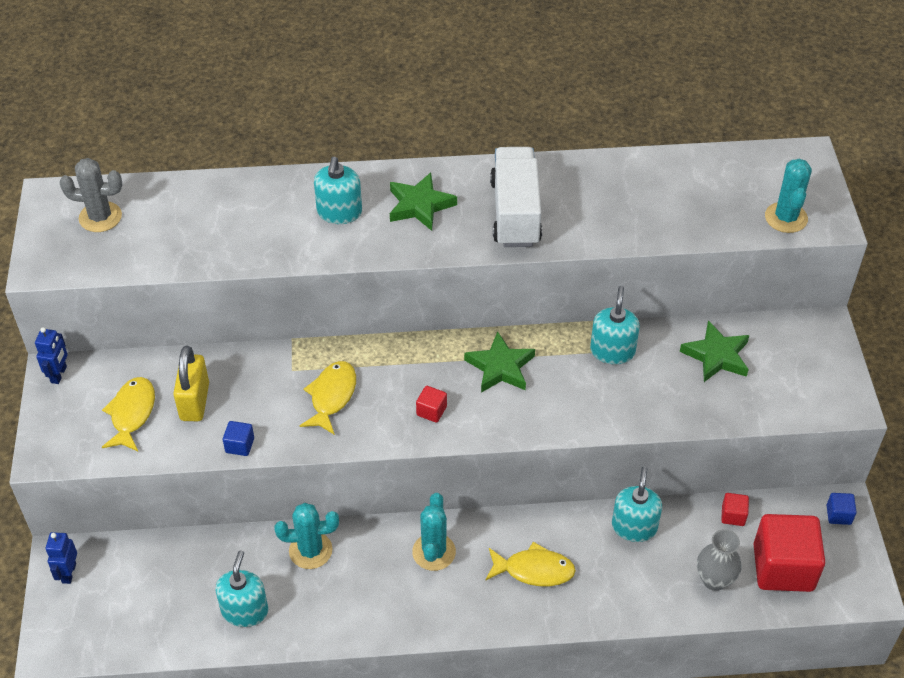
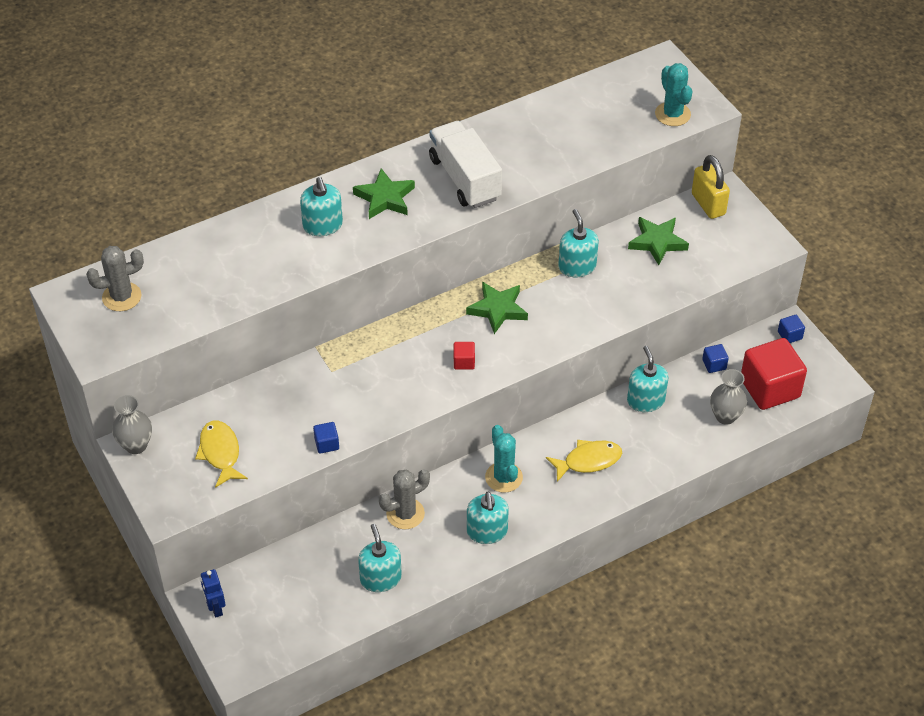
camera: 25 degrees left, 0 degrees up
(59, 374) = (136, 445): blue robot -> grey vase
(195, 402) = (267, 424): yellow padlock -> yellow padlock (708, 204)
(310, 550) = (405, 514): turquoise cactus -> grey cactus
(332, 396) = (377, 380): yellow fish -> none
(382, 605) = (487, 531): none -> turquoise soap dispenser
(733, 515) = (714, 364): red cube -> blue cube

